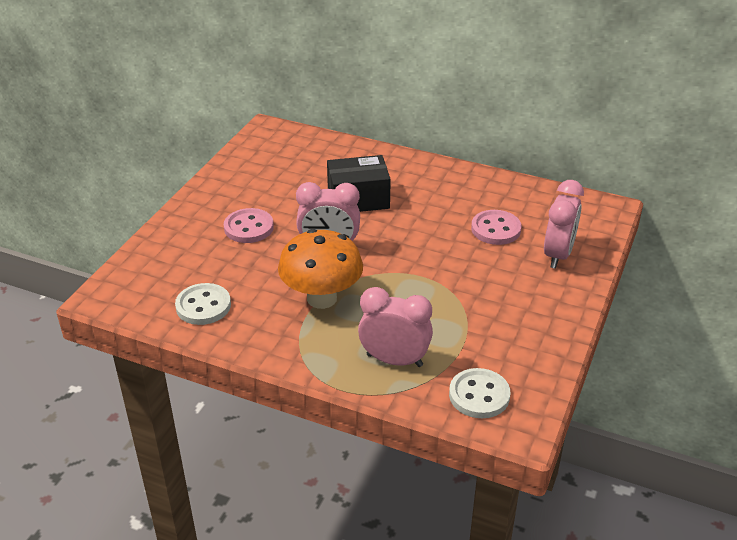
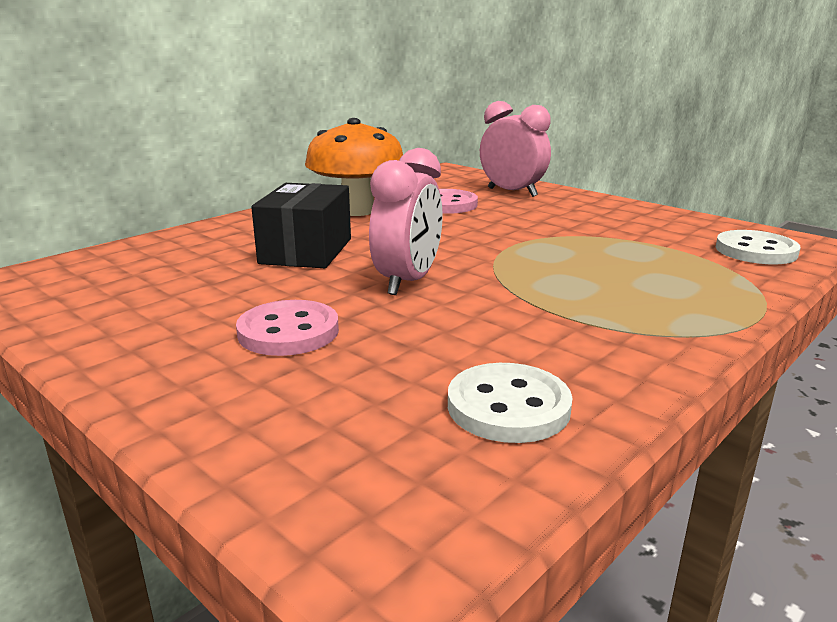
camera: 70 degrees left, 15 degrees down
(322, 298) = (534, 302): orange mushroom -> orange mushroom (357, 211)
(394, 360) = (690, 279): pink clock -> none

